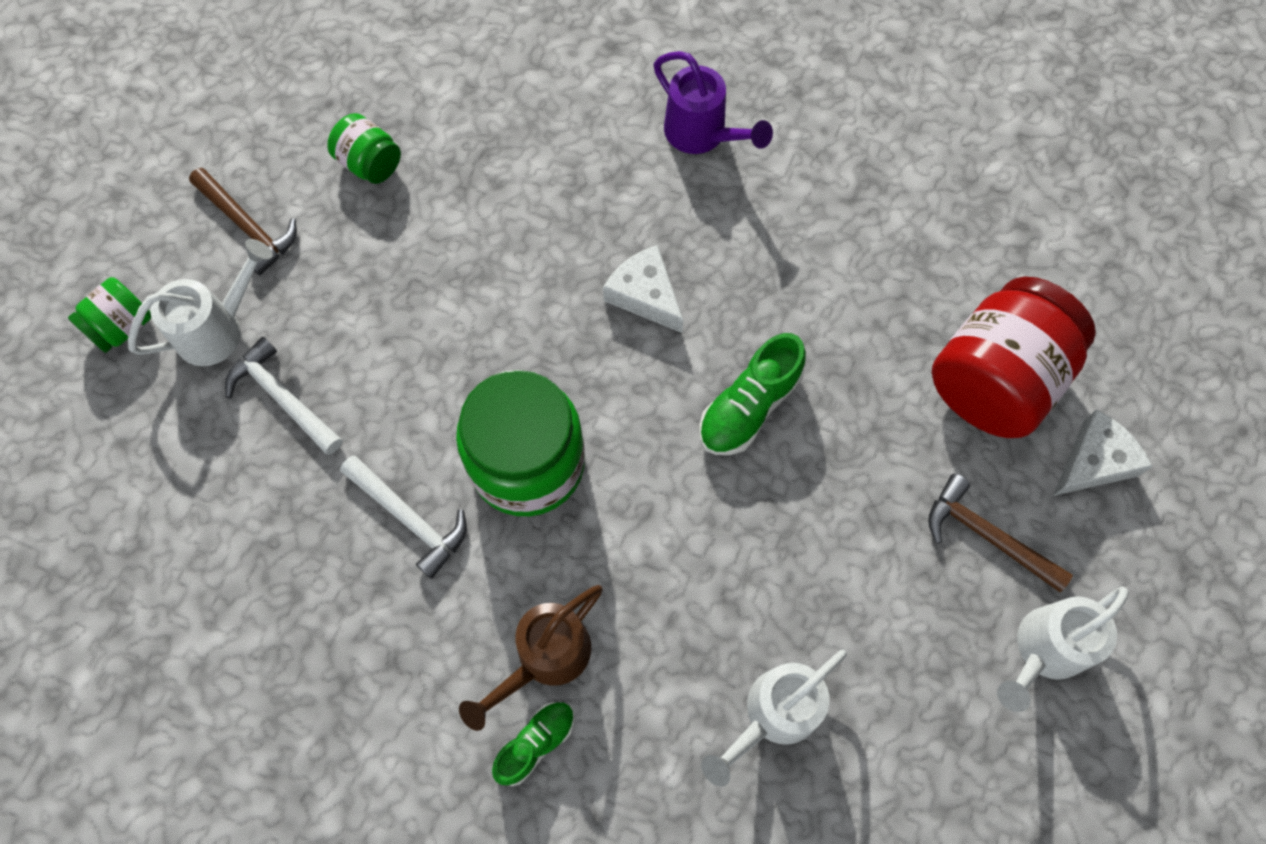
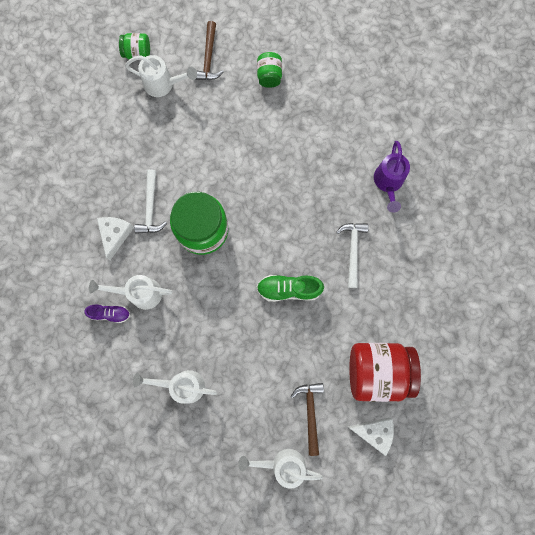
camera: 50 degrees right, 10 degrees up
(282, 398) = (157, 128): white hammer -> white hammer (352, 250)
(536, 743) = (110, 314): green shoe -> purple shoe
(545, 658) = (140, 293): brown watering can -> white watering can
(645, 295) = (301, 217): white cheese -> white cheese (115, 235)

